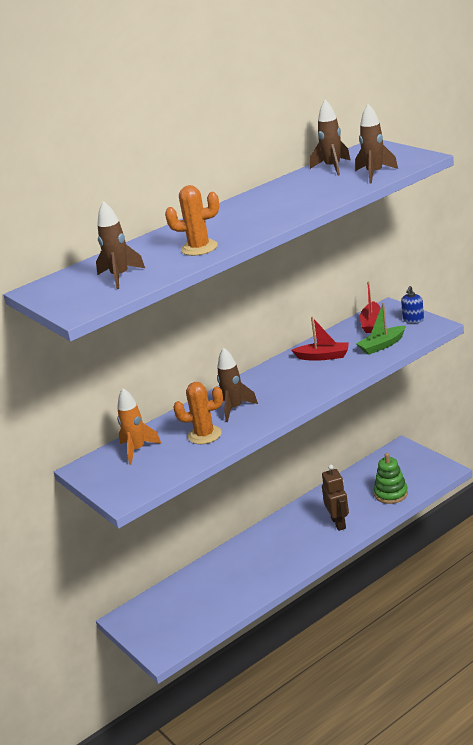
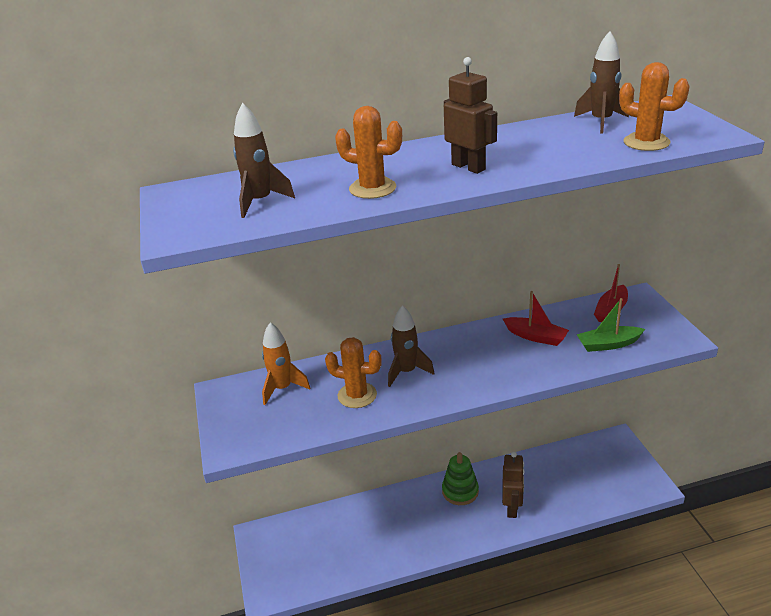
camera: 20 degrees right, 5 degrees up
(259, 218) = (468, 167): none -> brown robot
(374, 174) = (646, 142): brown rocket -> orange cactus
(391, 494) = (582, 493): green stacking toy -> green stacking toy (460, 491)
(413, 320) = (660, 321): blue soap dispenser -> none

